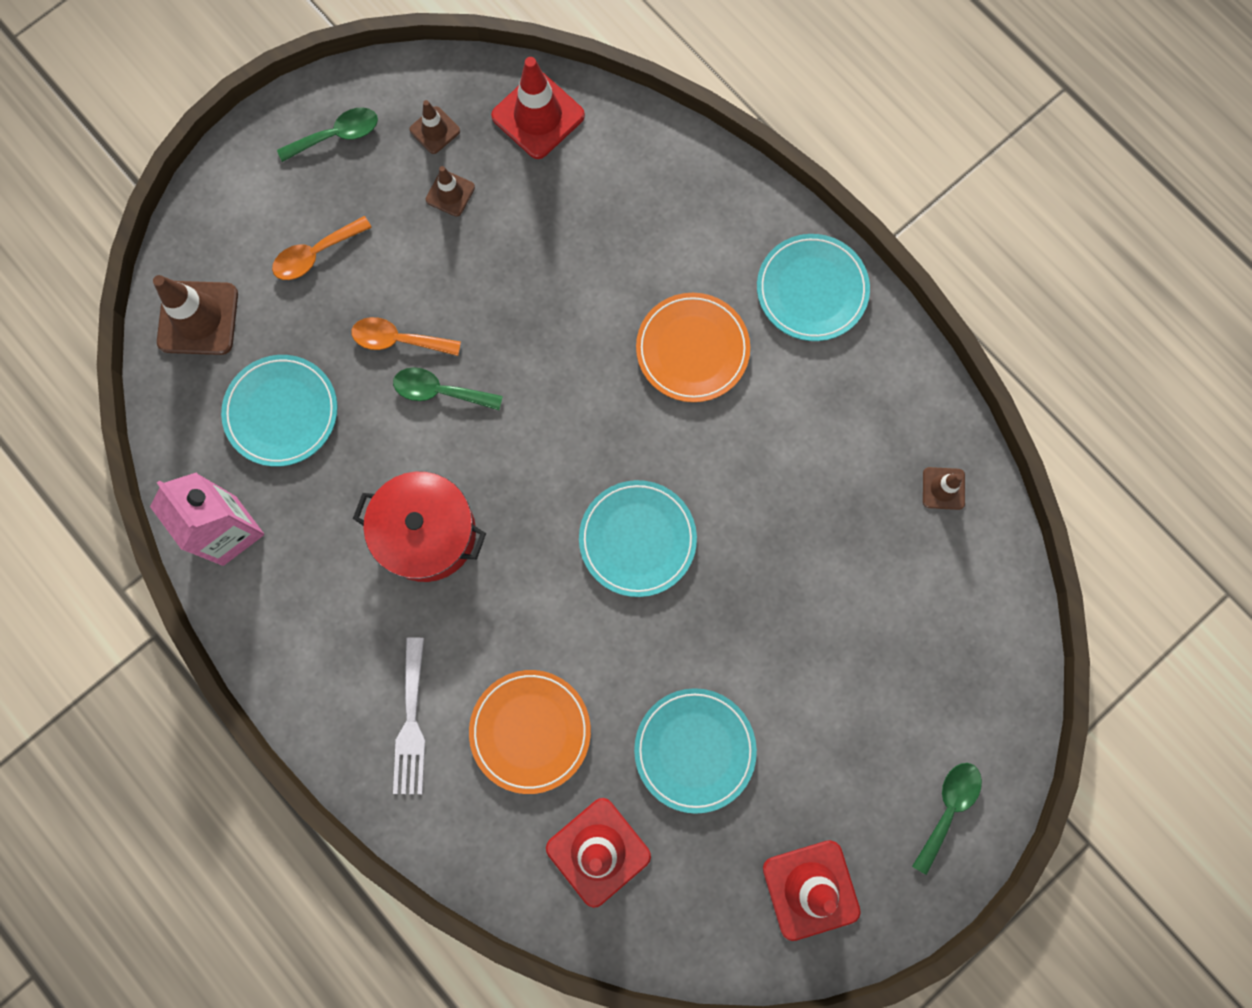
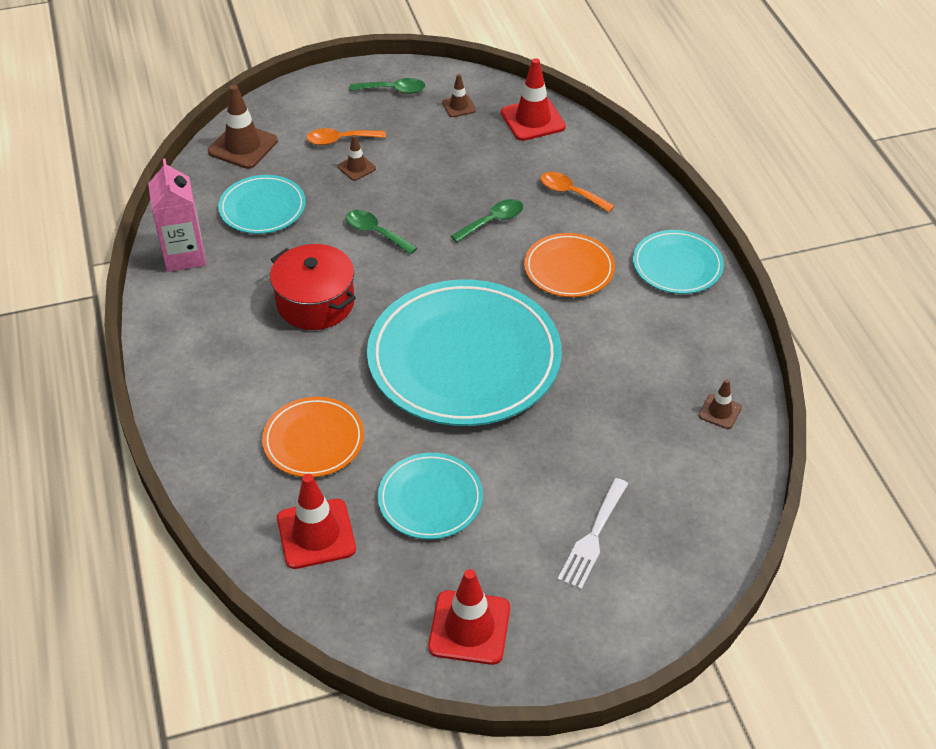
camera: 25 degrees right, 30 degrees down
(398, 340) = (365, 198): orange spoon -> orange spoon (570, 193)
(411, 724) = (231, 403): white fork -> white fork (593, 538)
(450, 193) = (449, 138): brown traffic cone -> brown traffic cone (356, 168)
(637, 539) = (464, 359): turquoise plate -> turquoise plate, size x2.01
(948, 808) = (616, 618): green spoon -> green spoon (493, 221)

